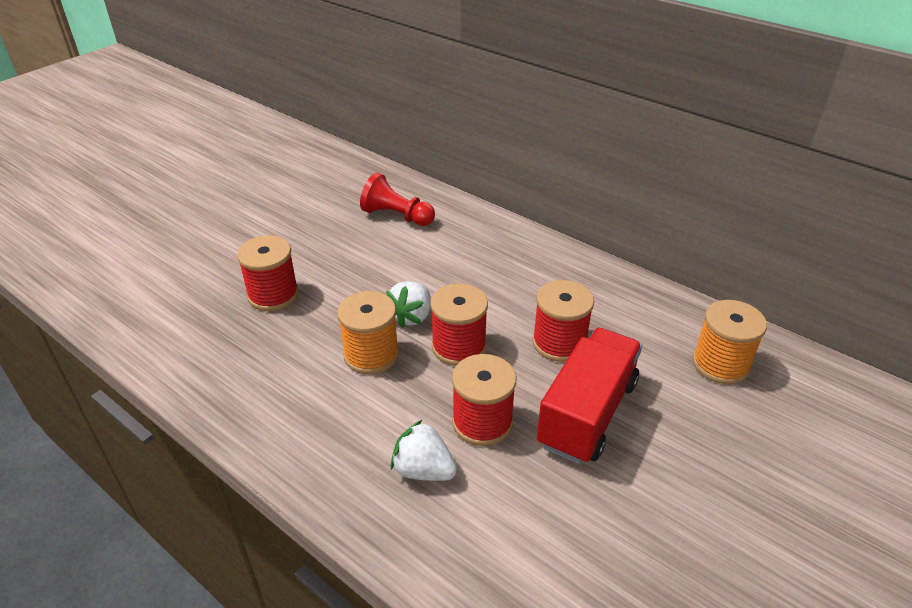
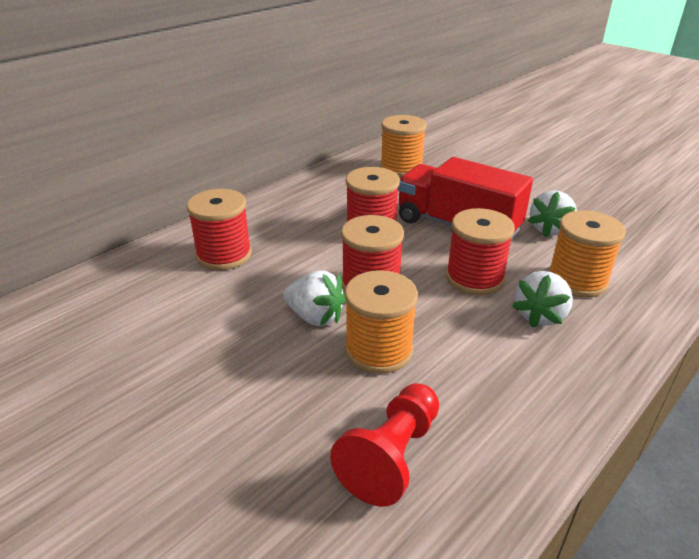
camera: 85 degrees left, 5 degrees down
(273, 295) = (232, 460): red spool -> red spool (224, 255)
(396, 216) = (93, 325): red pawn -> red pawn (391, 456)
(491, 515) = (577, 280): none -> orange spool
(605, 507) = (549, 229): none -> white strawberry

